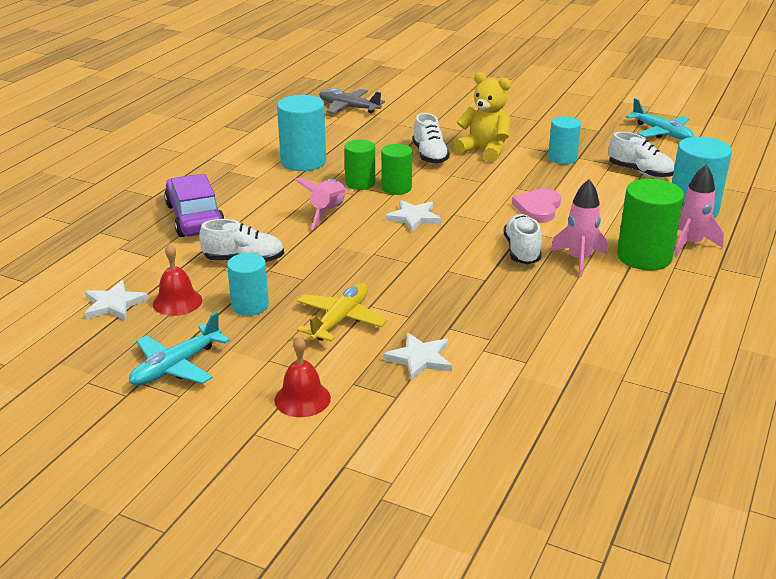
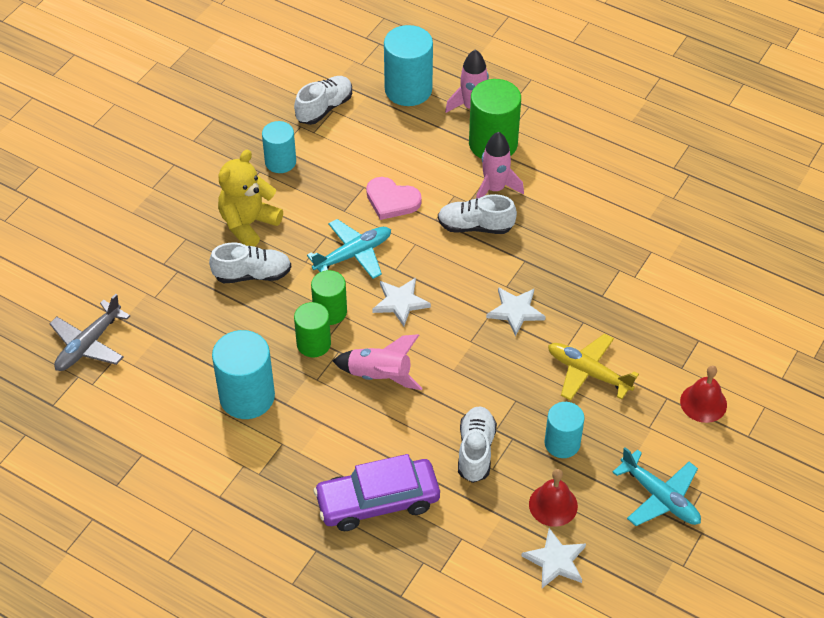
camera: 85 degrees left, 20 degrees up
(420, 359) = (647, 320): white star -> white star (515, 311)
(661, 133) = (232, 70): turquoise plane -> turquoise plane (353, 254)

